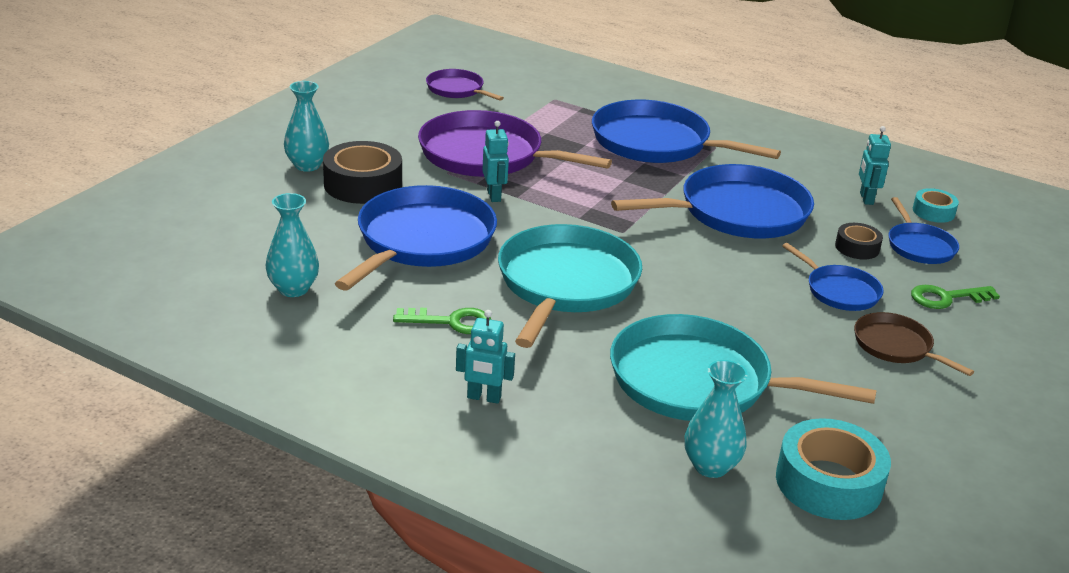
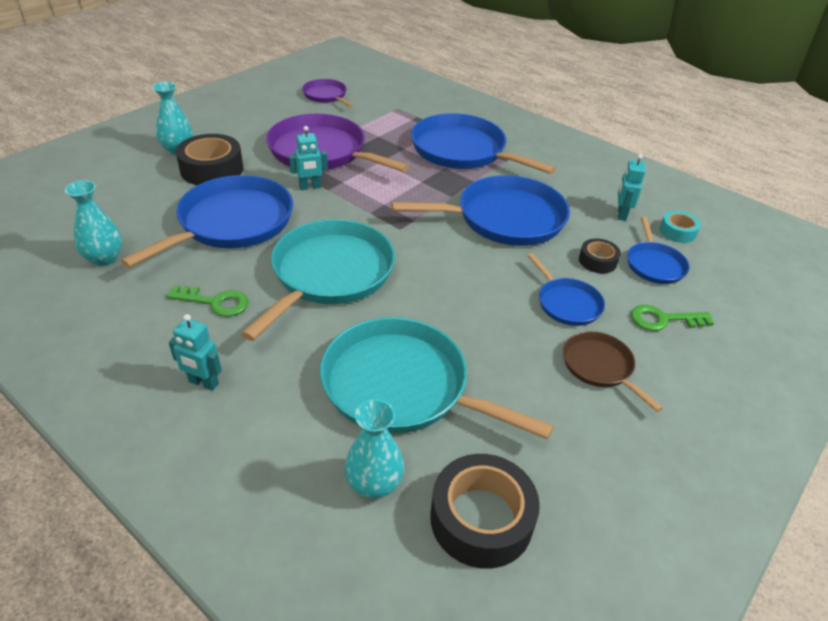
camera: 10 degrees right, 10 degrees up
(494, 196) = (310, 187): turquoise robot -> turquoise robot turned 75 degrees clockwise
(828, 483) = (481, 519): turquoise tape -> black tape

